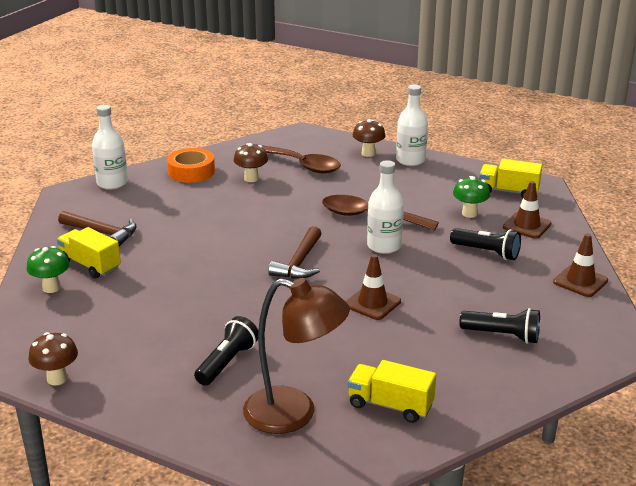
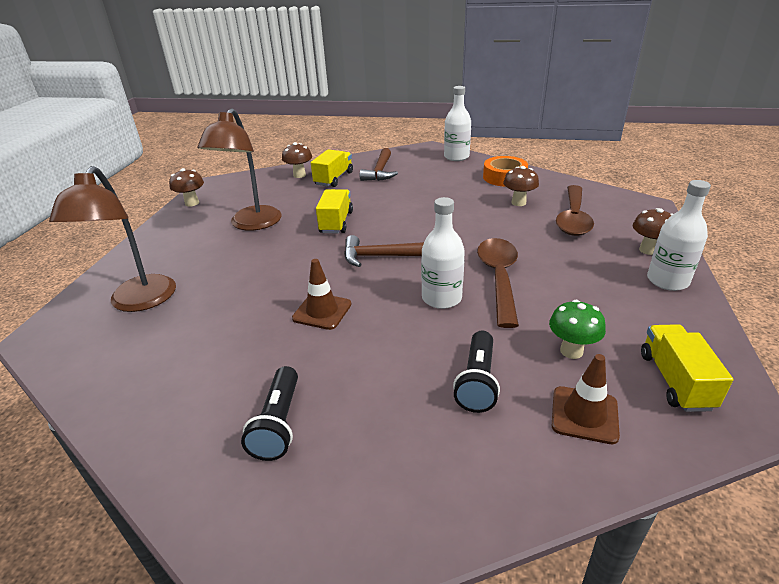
camera: 75 degrees right, 5 degrees up
(51, 288) = (299, 175): green mushroom -> brown mushroom
(167, 332) = (251, 224): none -> brown lamp
(227, 362) = (212, 256): black flashlight -> none
(390, 405) = (143, 354): yellow truck -> yellow truck (336, 222)
(580, 281) = (451, 502): brown traffic cone -> none

